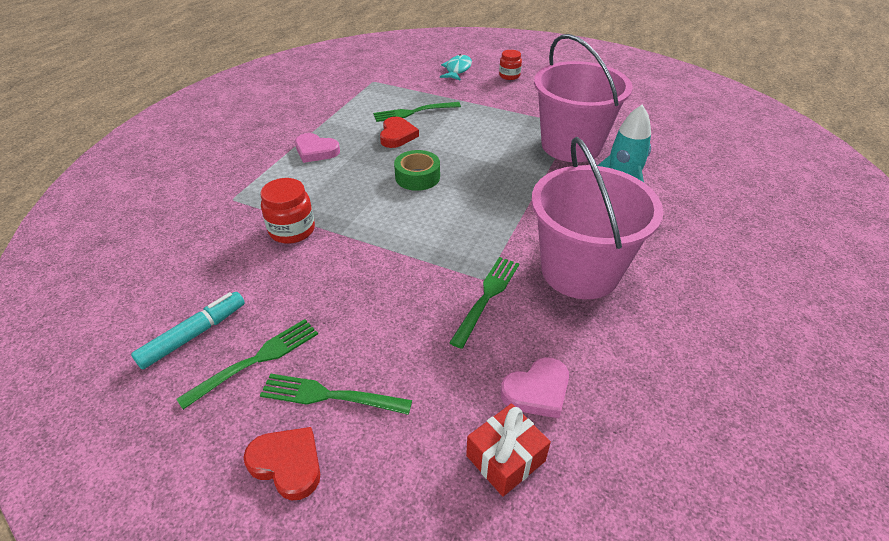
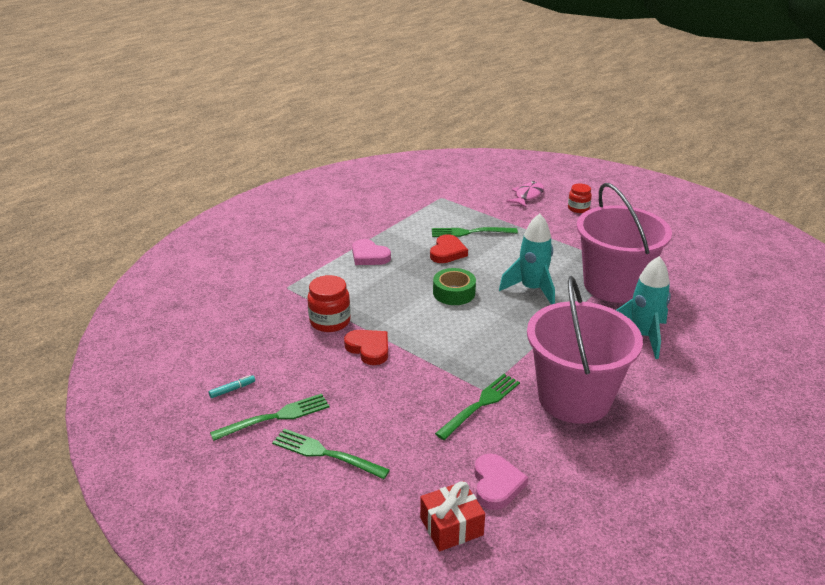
camera: 15 degrees right, 10 degrees down
(194, 335) = (232, 389): turquoise marker -> turquoise marker, size x0.51
(287, 464) = (281, 494): red heart -> red heart (369, 349)
(457, 70) = (527, 196): turquoise fish -> pink fish
(494, 161) = (532, 289): none -> turquoise rocket
(537, 391) = (496, 484): pink heart -> pink heart turned 75 degrees counterclockwise

